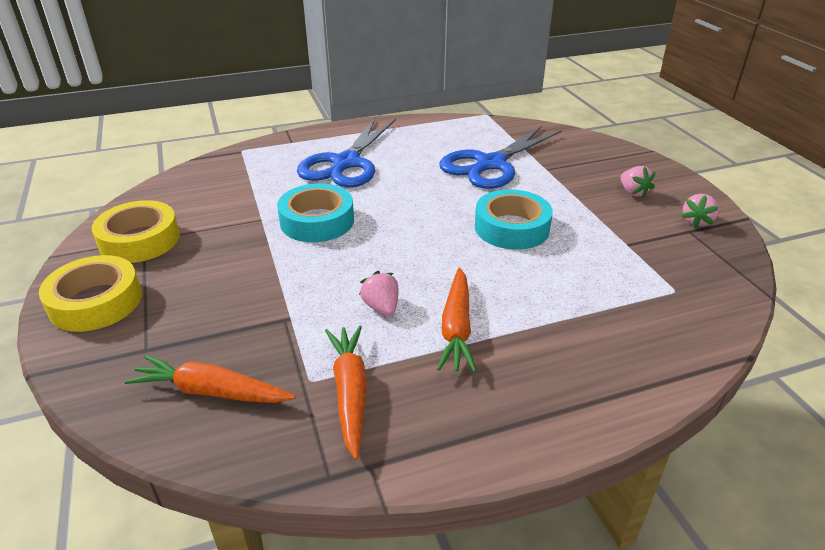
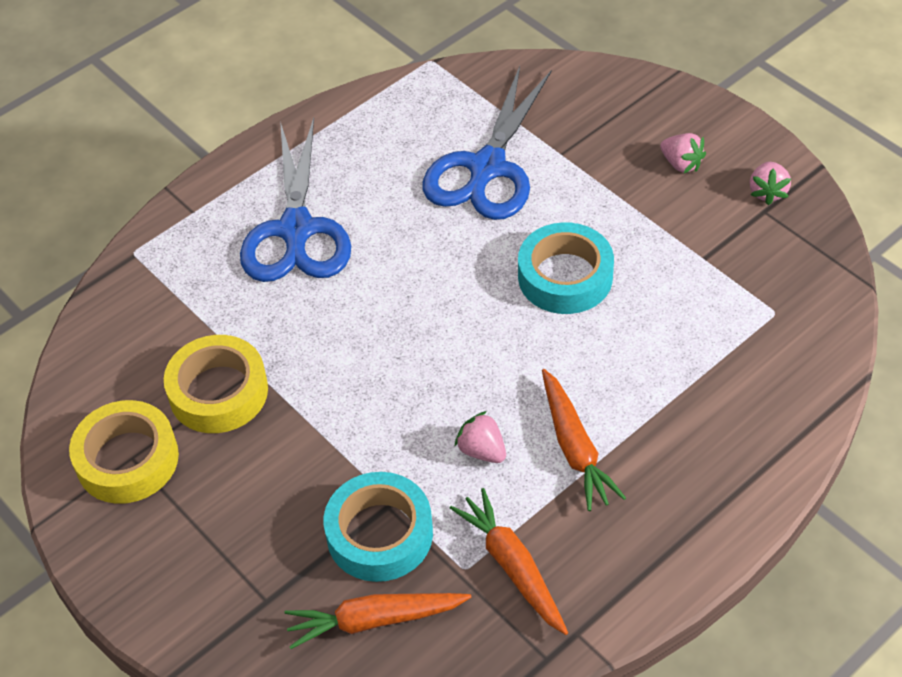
camera: 20 degrees left, 15 degrees up
(96, 302) = (155, 566): yellow tape -> yellow tape (218, 392)
(317, 221) = (327, 349): turquoise tape -> turquoise tape (379, 534)

